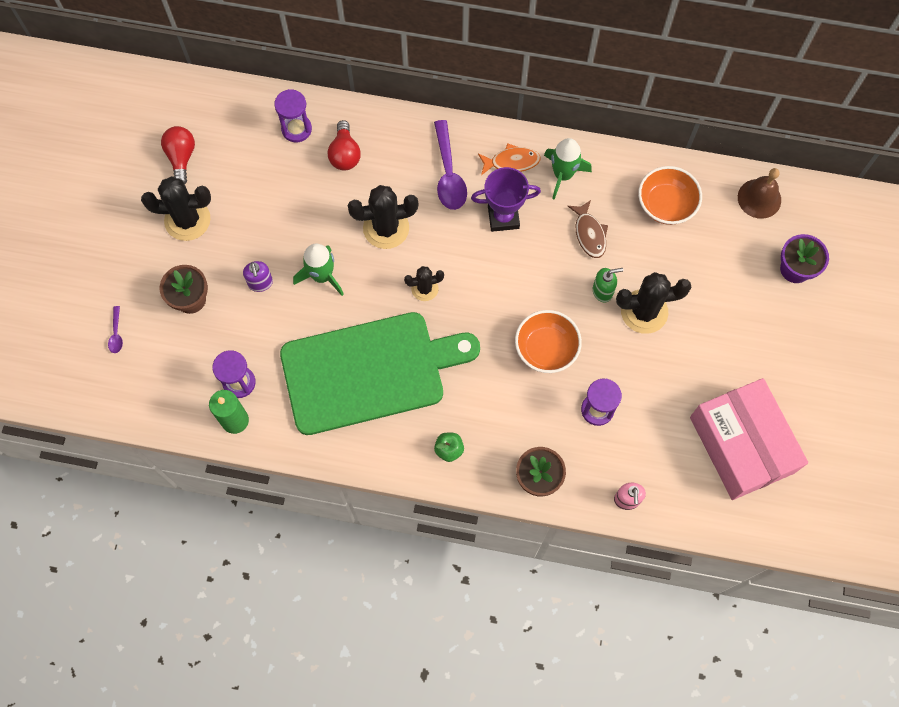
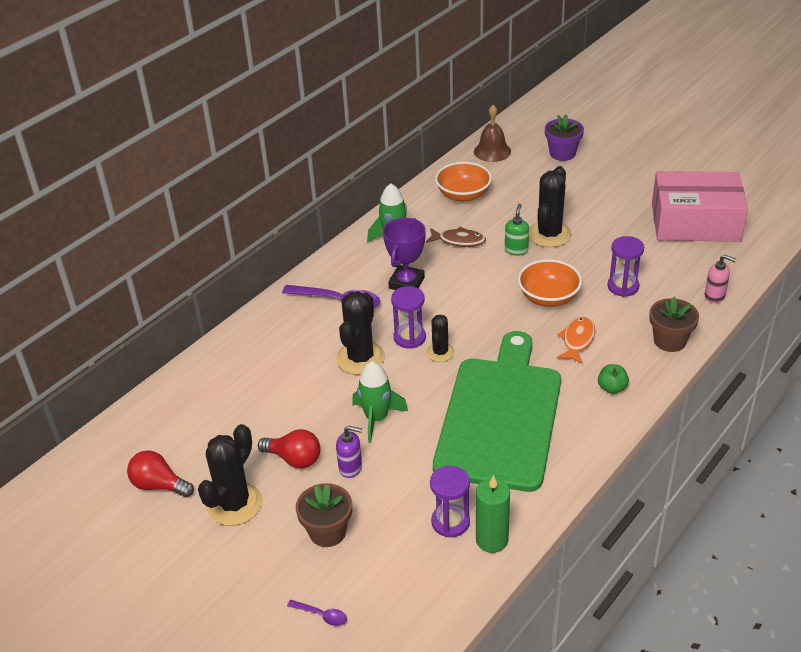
camera: 60 degrees left, 30 degrees down
(296, 129) = (206, 386): purple hourglass -> purple hourglass (409, 337)
(345, 154) = (262, 361): red light bulb -> red light bulb (294, 459)
(511, 162) = (358, 262): orange fish -> orange fish (577, 340)

